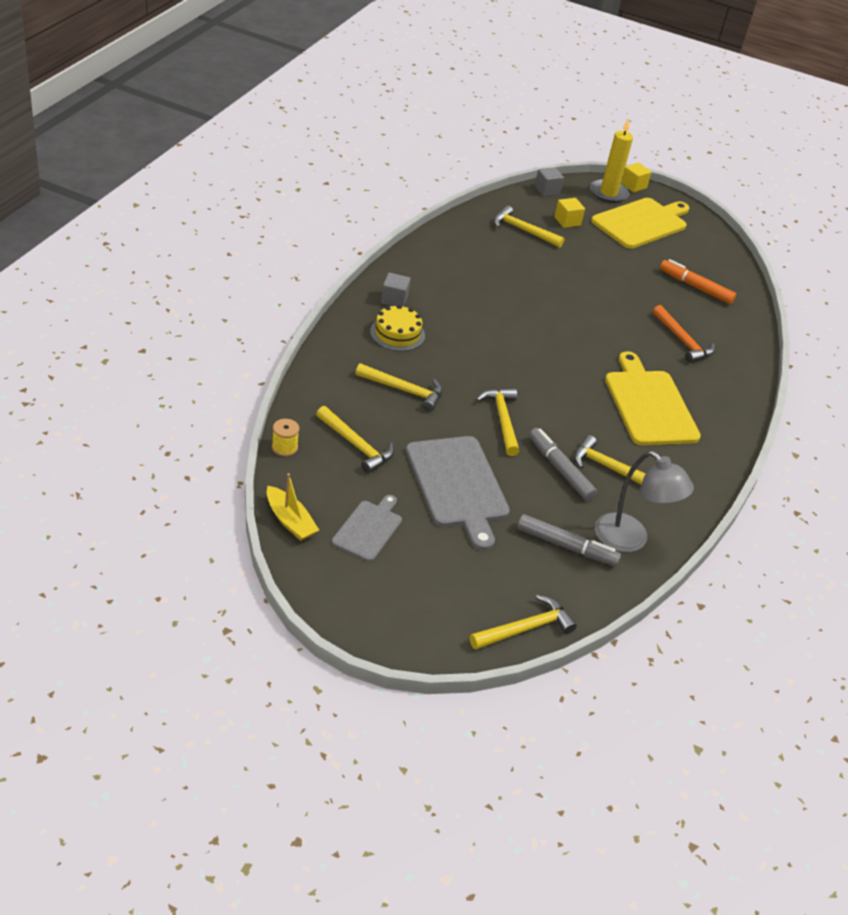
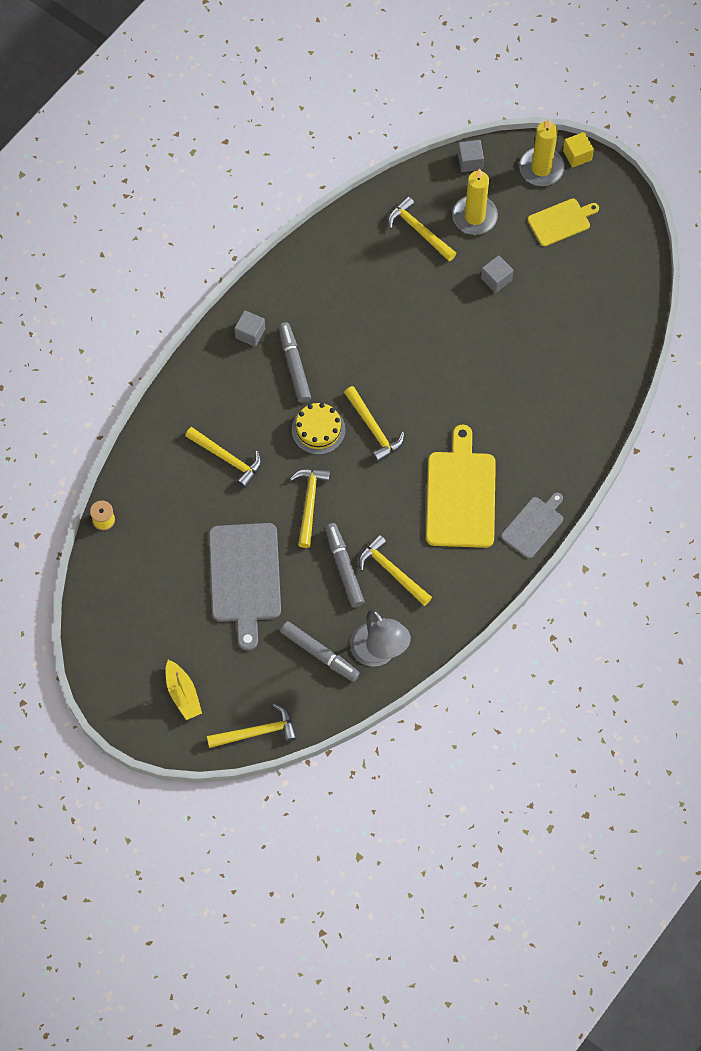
camera: 20 degrees right, 25 degrees up
(290, 521) = (91, 602): yellow boat -> yellow boat (183, 694)
(356, 445) = (167, 523): yellow hammer -> yellow hammer (373, 429)
(368, 529) = (155, 617): grey cutting board -> grey cutting board (534, 525)
(397, 333) = (241, 382): yellow cake -> yellow cake (318, 430)
(445, 320) = (294, 365): none -> grey marker
(567, 221) = (474, 217): yellow cube -> yellow candle
(605, 258) = (496, 279): none -> grey cube
(641, 223) = (561, 221): yellow cutting board -> yellow cutting board, size x0.57
(682, 341) = (531, 410): orange hammer -> none
(695, 287) = (580, 330): orange marker -> none

